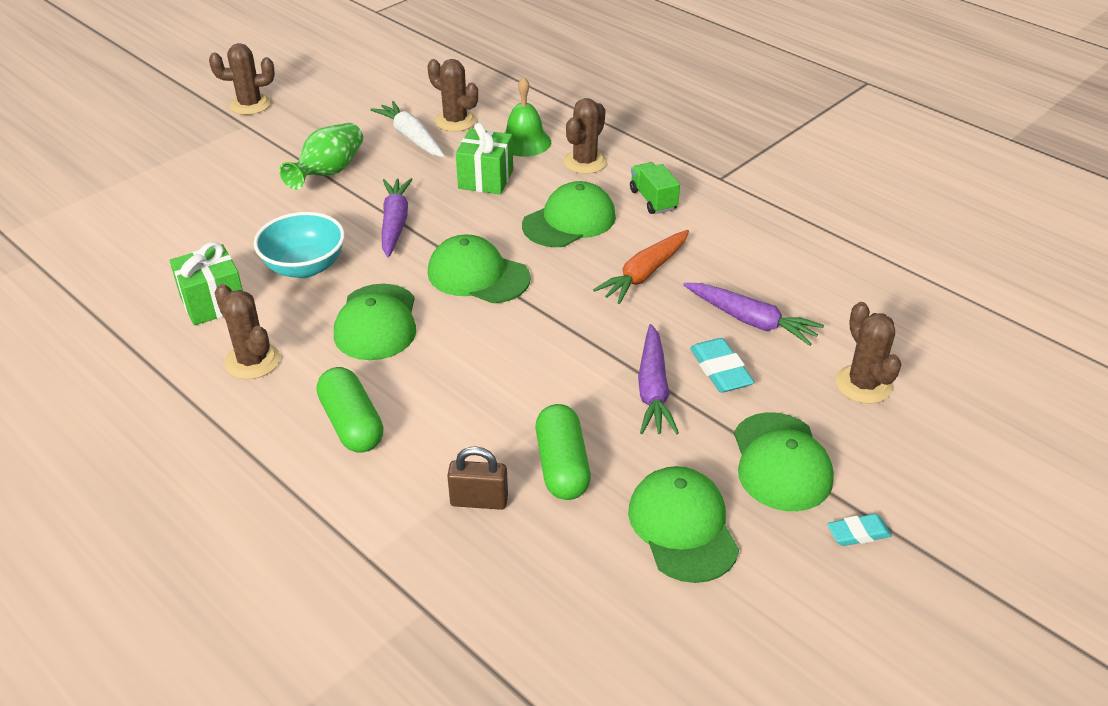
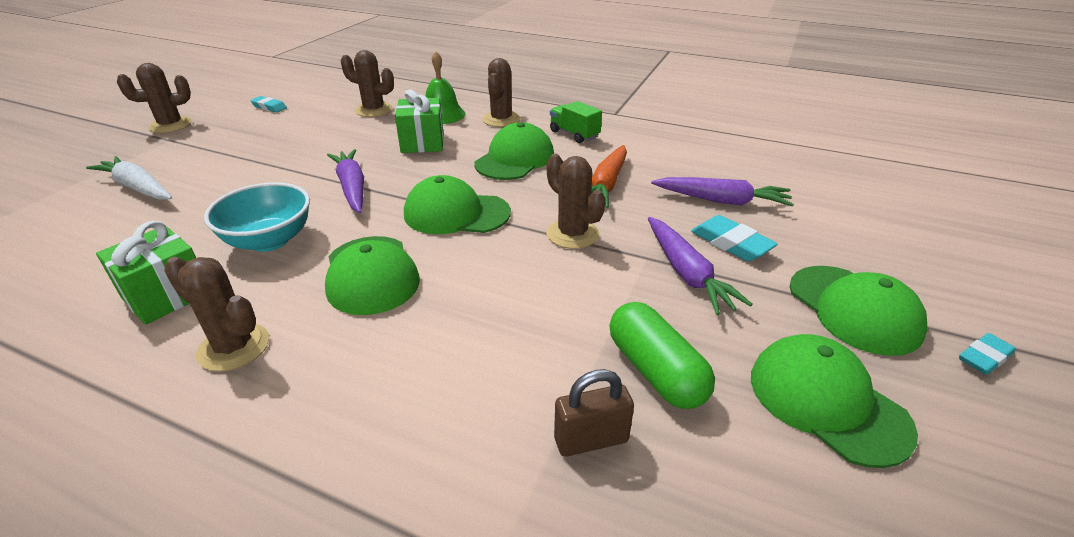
camera: 20 degrees left, 5 degrees down
(329, 172) = (268, 161): green vase -> none
(350, 96) = (269, 107): none -> turquoise eraser
(352, 424) = (388, 389): green capsule -> none
(411, 137) = (339, 125): white carrot -> white carrot (138, 188)
(863, 384) = (853, 228): brown cactus -> brown cactus (572, 234)

